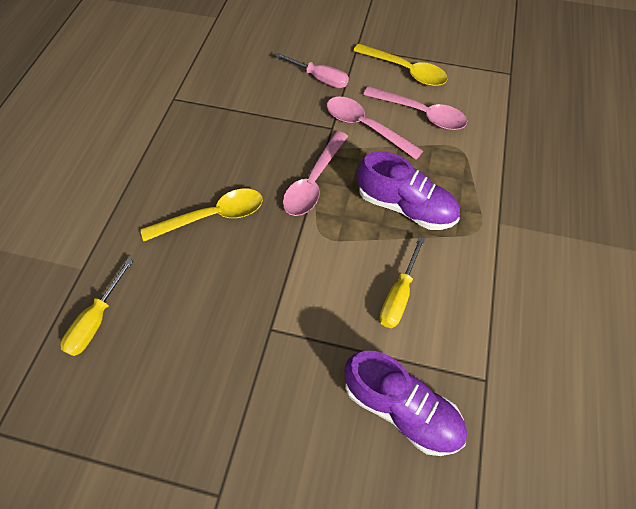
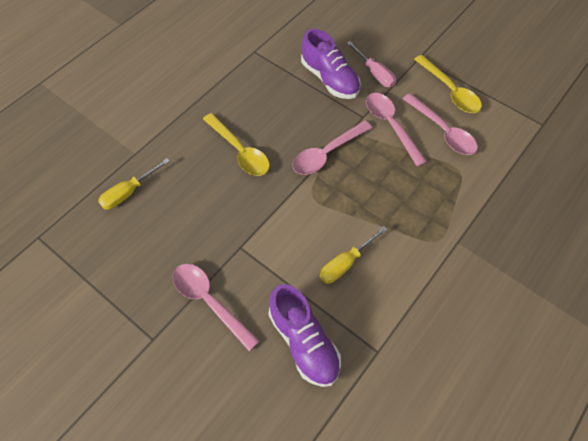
camera: 25 degrees right, 0 degrees up
(213, 216) = (240, 151): yellow spoon -> yellow spoon turned 45 degrees clockwise
(267, 412) = (210, 301): none -> pink spoon
(405, 206) = (388, 200): purple shoe -> purple shoe (329, 79)

